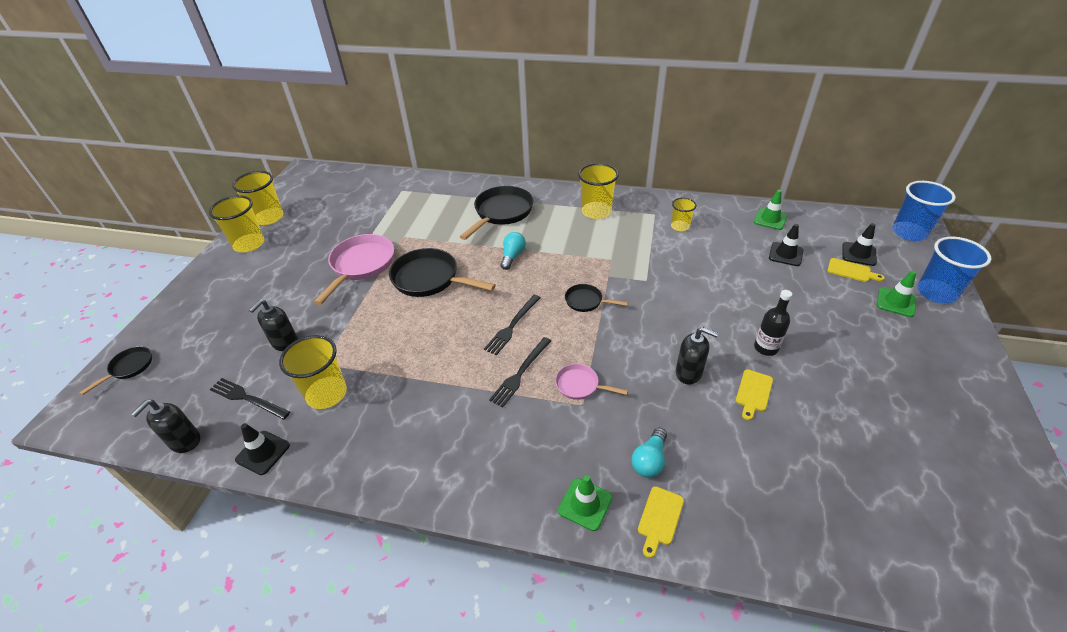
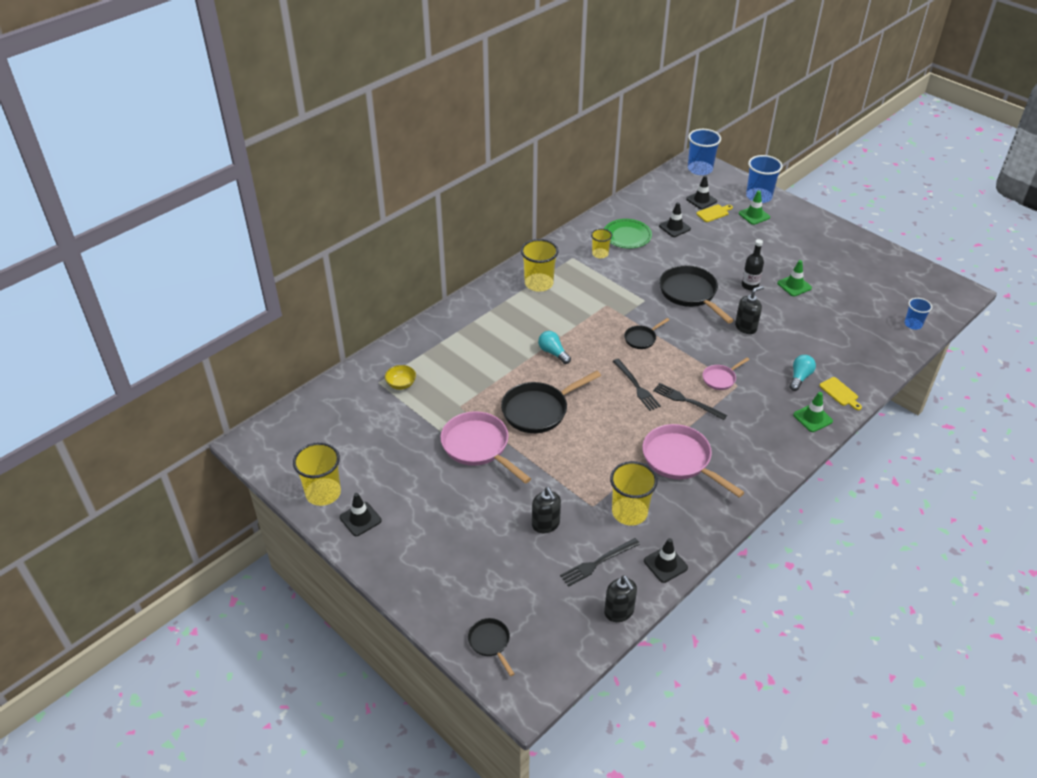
camera: 60 degrees left, 0 degrees up
(249, 244) = (360, 519): yellow cup -> black traffic cone
(407, 200) = (401, 384): none -> yellow bowl
(425, 403) = (680, 460): none -> pink pan
(501, 213) = (485, 334): black pan -> black pan (690, 294)
(521, 372) = (687, 401): black fork -> black fork turned 150 degrees clockwise
(649, 460) = (800, 377): turquoise light bulb -> turquoise light bulb turned 120 degrees counterclockwise
(728, 231) = (627, 236): none -> green plate
(753, 392) = (780, 310): yellow cutting board -> none
(770, 219) = (632, 211): green traffic cone -> green traffic cone (794, 285)
(904, 562) = (913, 324): none -> blue cup

